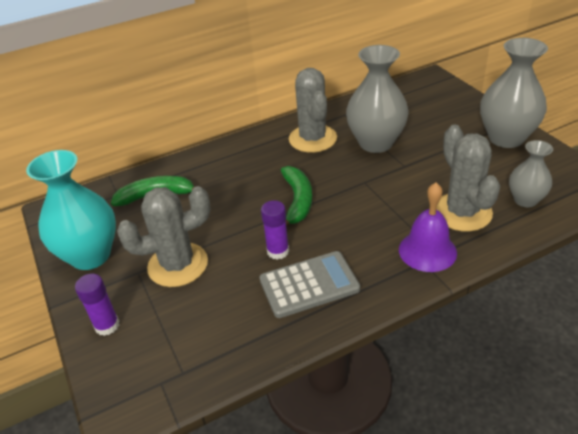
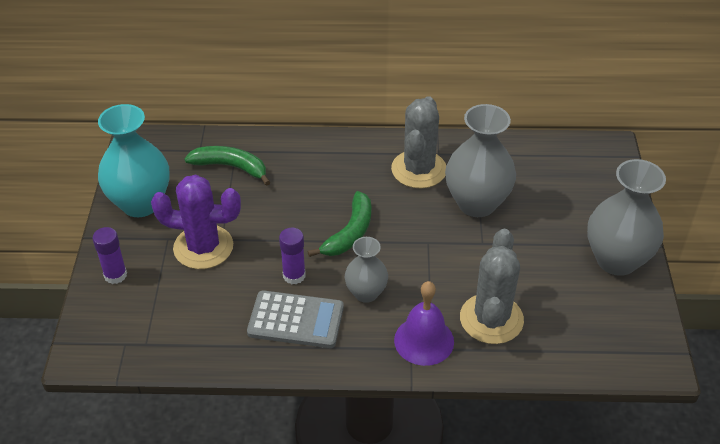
camera: 25 degrees right, 5 degrees up
(178, 265) = (203, 247): grey cactus -> purple cactus
(525, 200) = (565, 337): grey vase -> grey vase (366, 293)

